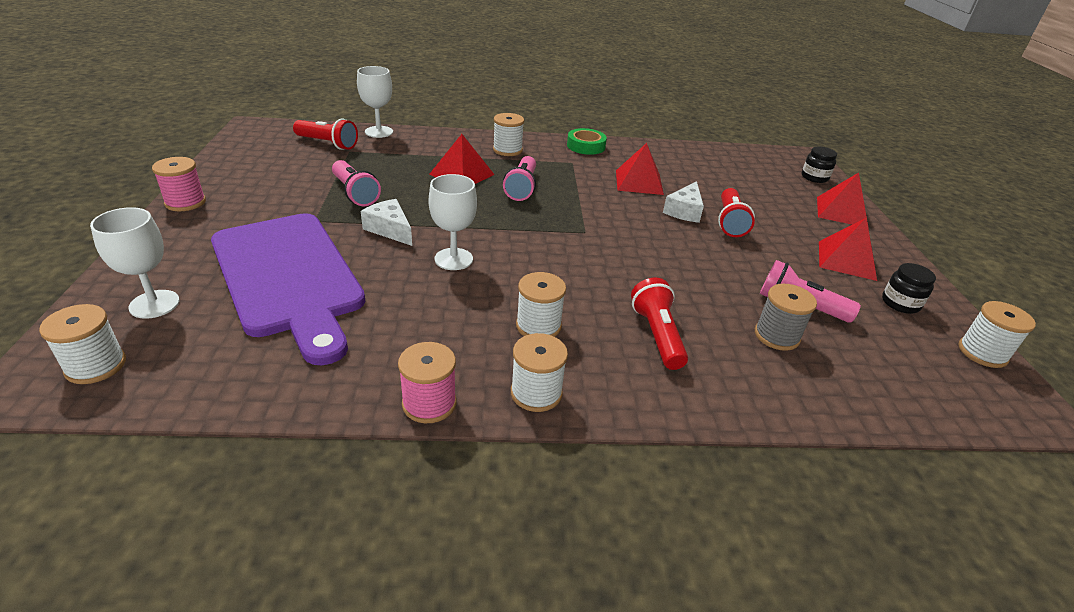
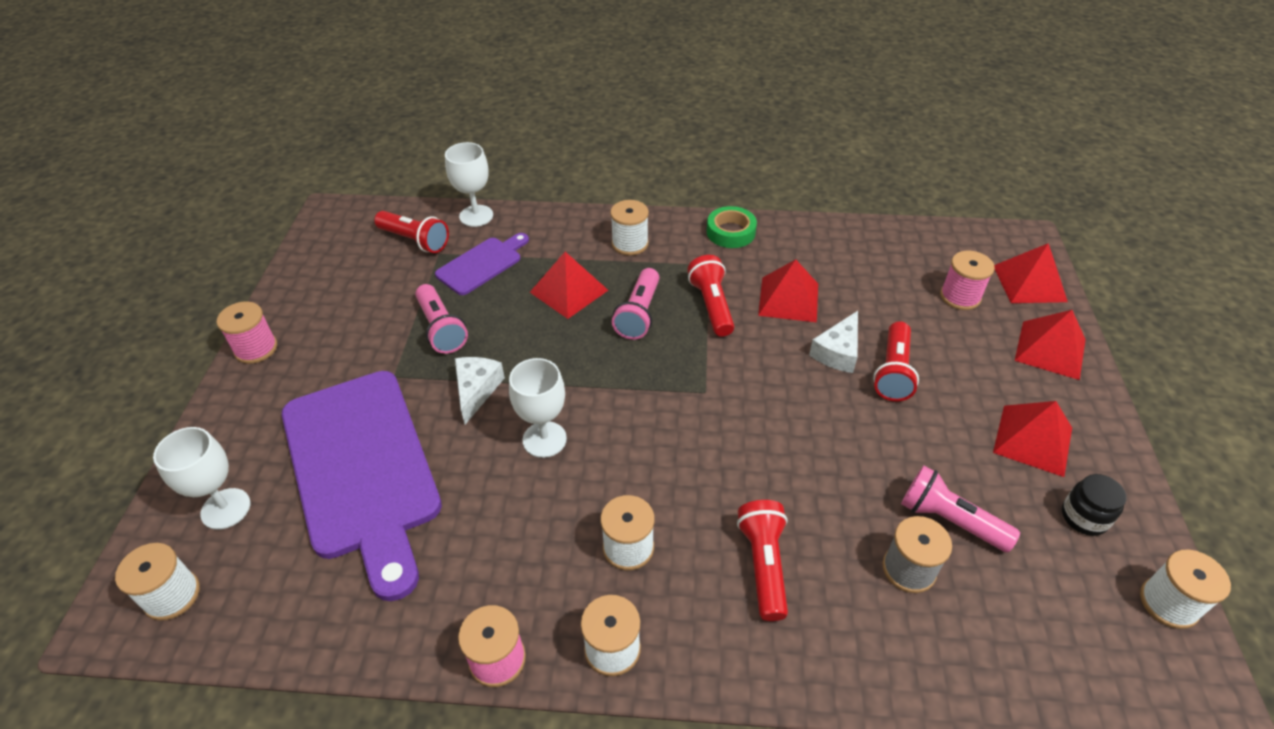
camera: 10 degrees right, 10 degrees up
(387, 158) = (482, 264): none -> purple cutting board
(390, 229) = (476, 390): white cheese -> white cheese turned 45 degrees clockwise
(579, 184) = (712, 306): none -> red flashlight
(767, 183) = (960, 296): none -> pink spool
(814, 177) = (1029, 283): black jar -> red pyramid

